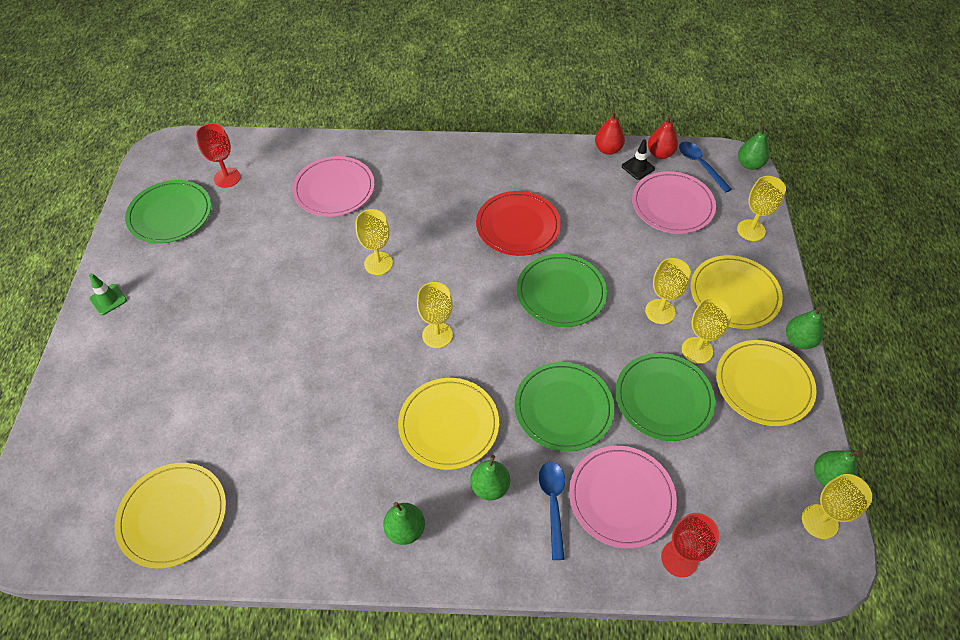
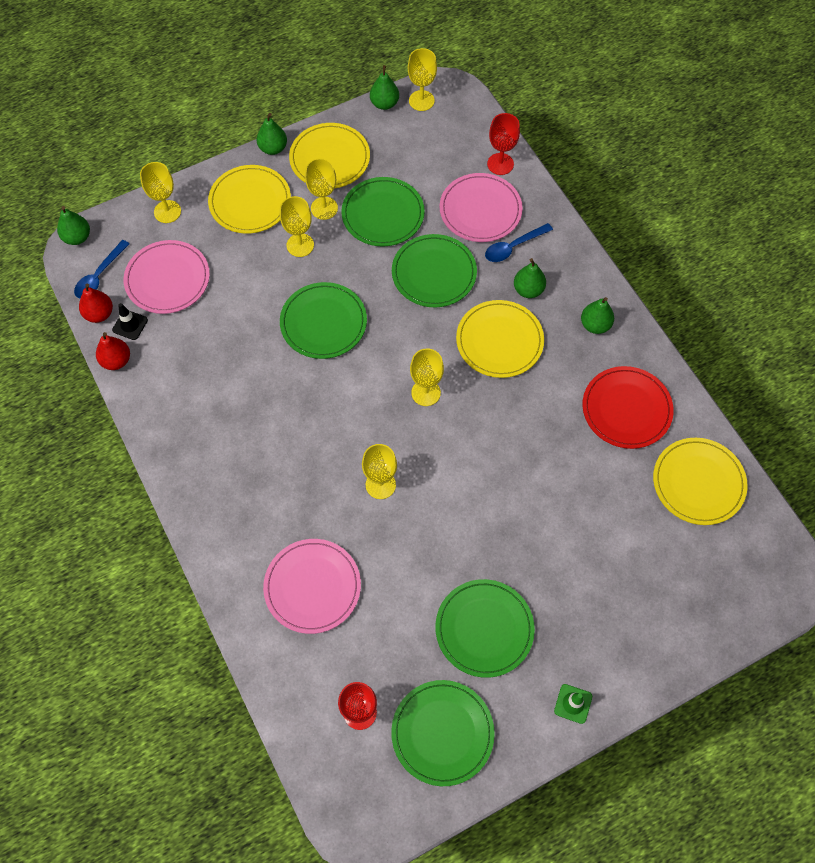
camera: 120 degrees left, 10 degrees up
(211, 273) = (484, 629): none -> green plate
(518, 226) = (265, 391): red plate -> red plate (626, 409)

